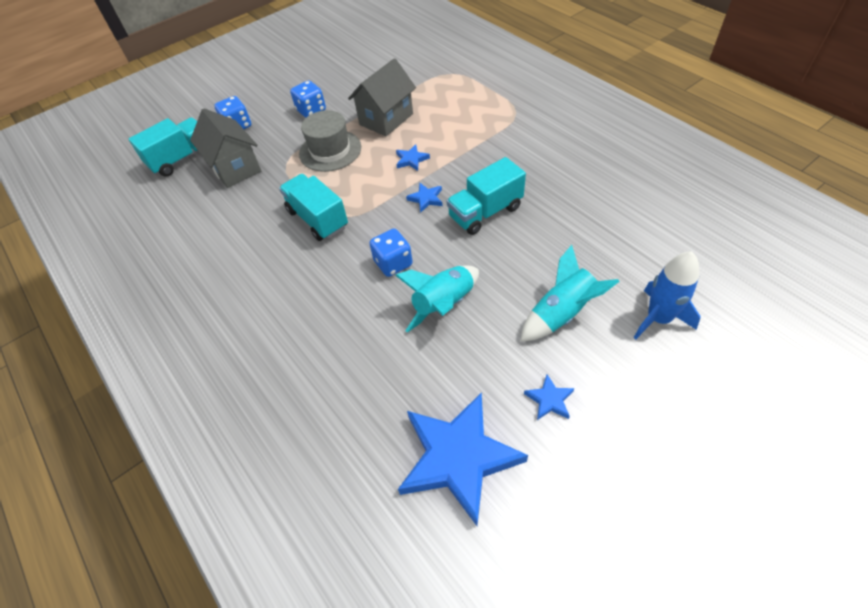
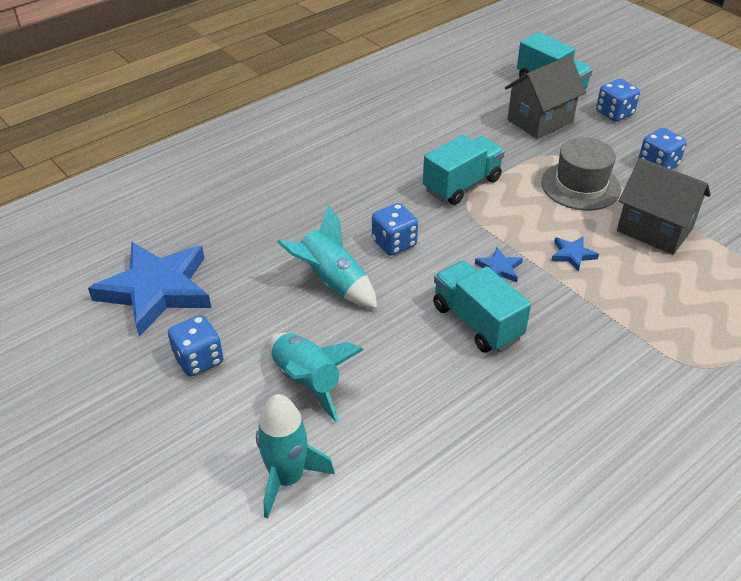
camera: 85 degrees right, 10 degrees down
(549, 400) = (199, 360): blue star -> blue dice
(658, 318) = (287, 478): blue rocket -> turquoise rocket

